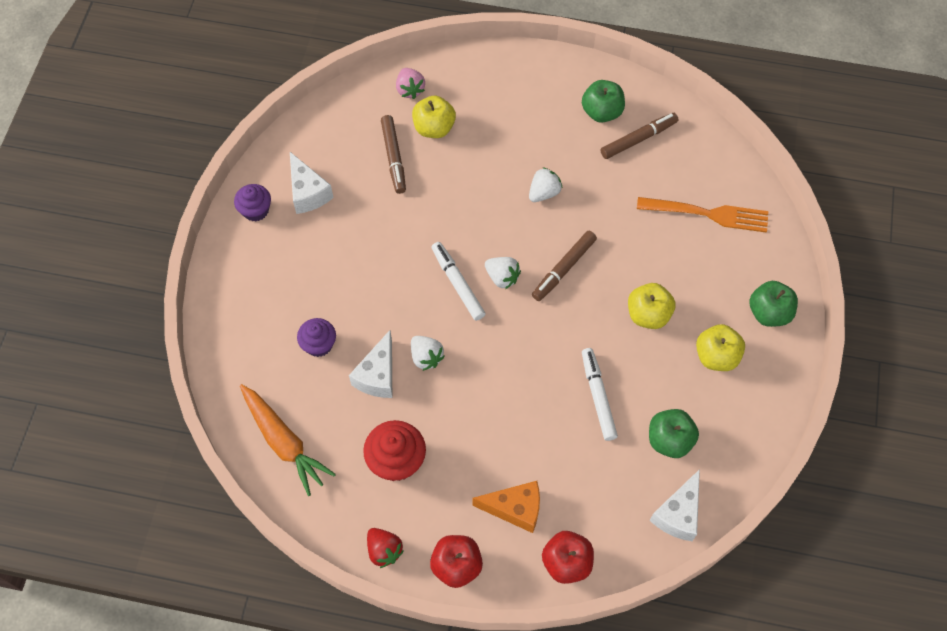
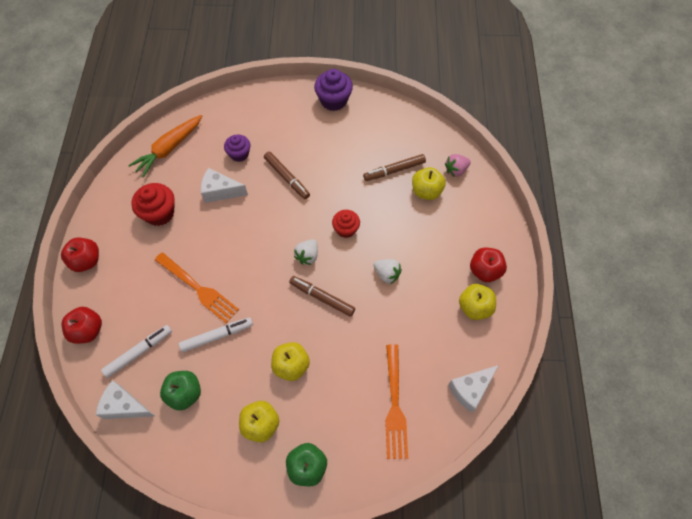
camera: 80 degrees right, 0 degrees up
(255, 210) = (333, 100): purple cupcake -> purple cupcake, size x1.51
(308, 192) = (353, 126): white cheese -> white cheese (470, 389)
(384, 550) = (97, 217): red strawberry -> none
(426, 357) = (237, 218): white strawberry -> none
(457, 284) = (297, 228): white marker -> white marker (138, 352)
(471, 227) = (346, 229): none -> red cupcake
(515, 509) = (127, 291): orange cheese -> none
(526, 416) = (197, 288): none -> orange fork
(557, 91) = (484, 271): none -> red apple
(601, 112) = (474, 307): green apple -> yellow apple
(638, 139) = (455, 339): brown marker -> brown marker (287, 177)

